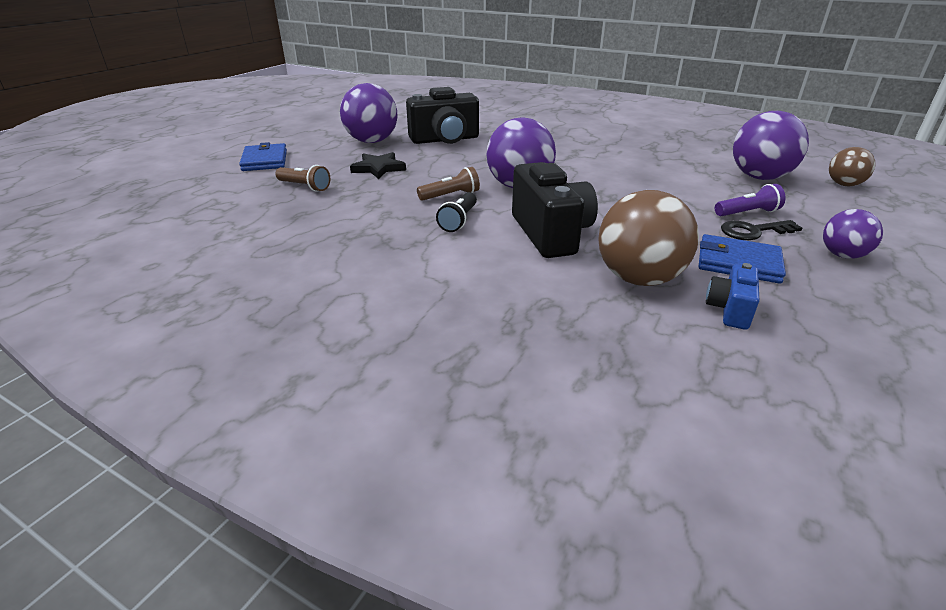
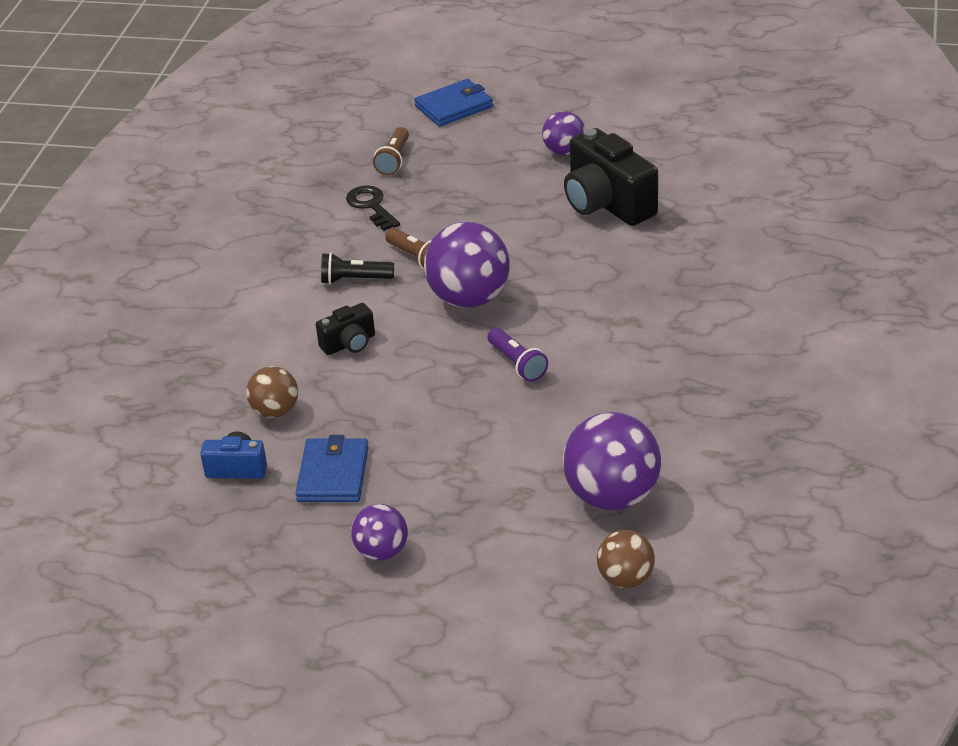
camera: 75 degrees right, 5 degrees up
(372, 141) = (564, 151): purple ball -> purple ball, size x0.57
(378, 168) = (472, 187): black star -> none
(550, 234) = (349, 344): black camera -> black camera, size x0.51
(639, 278) = (275, 411): brown ball -> brown ball, size x0.57
(747, 213) = (472, 483): purple flashlight -> purple flashlight (517, 364)
(753, 231) = (418, 486): black key -> black key (371, 206)

